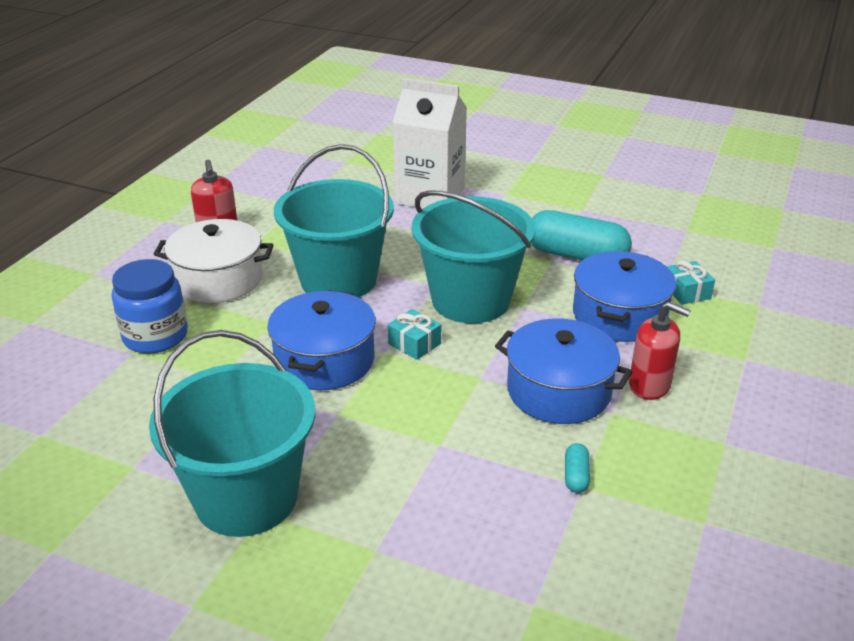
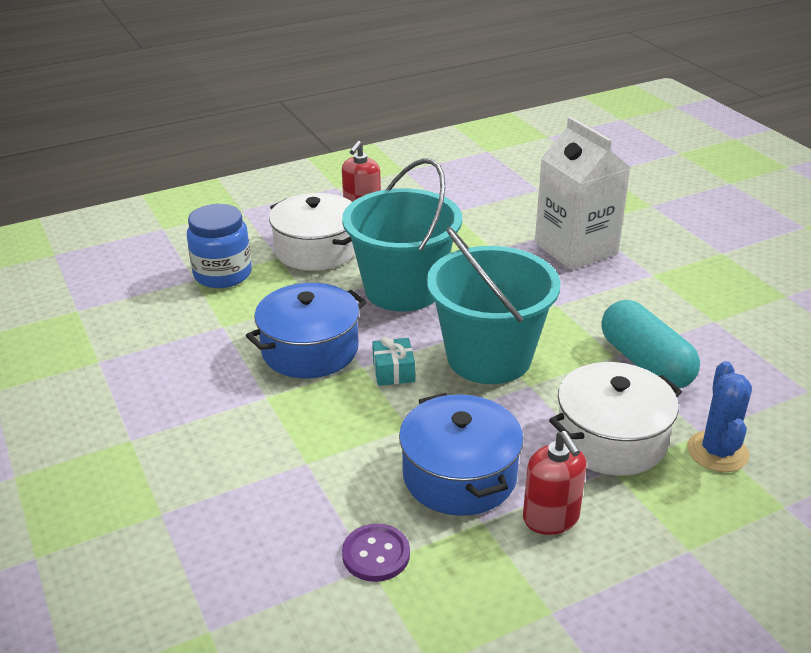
camera: 40 degrees right, 0 degrees up
(246, 497) = (132, 423): turquoise bucket -> none
(576, 476) = (376, 554): turquoise capsule -> purple button
(619, 315) = (611, 439): blue pot -> white pot
(686, 292) = (717, 452): turquoise gift -> blue cactus

